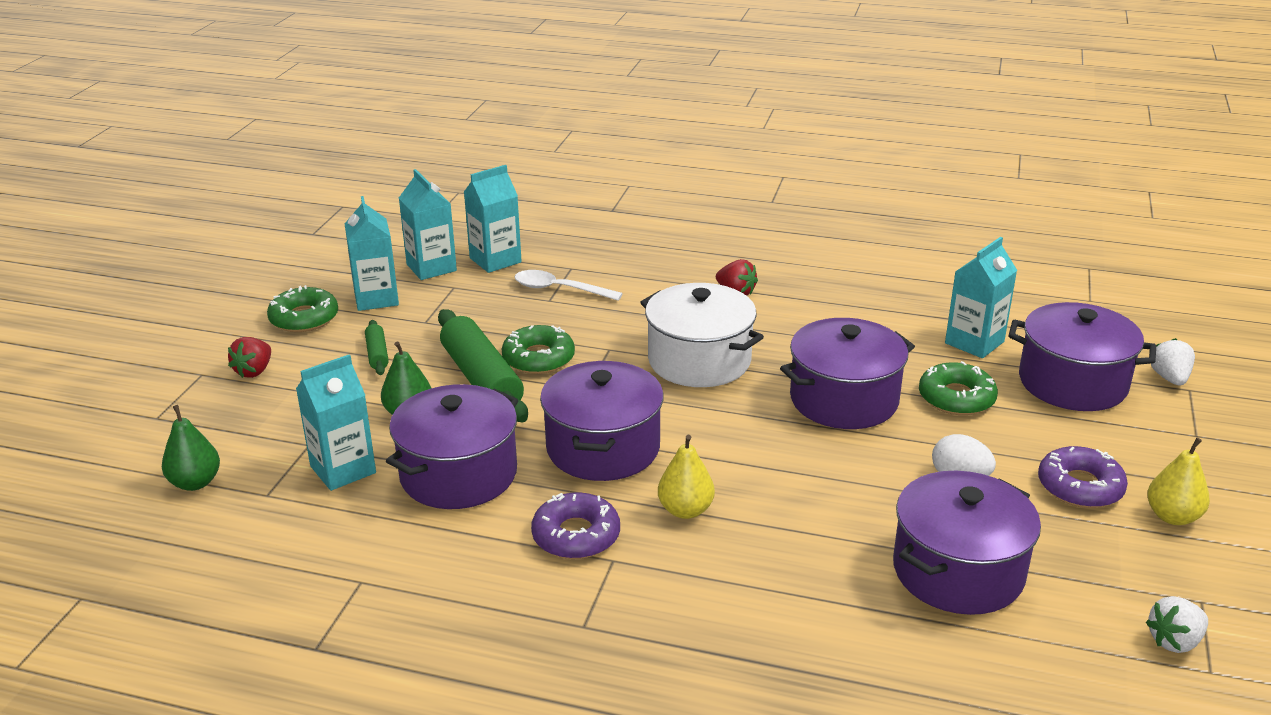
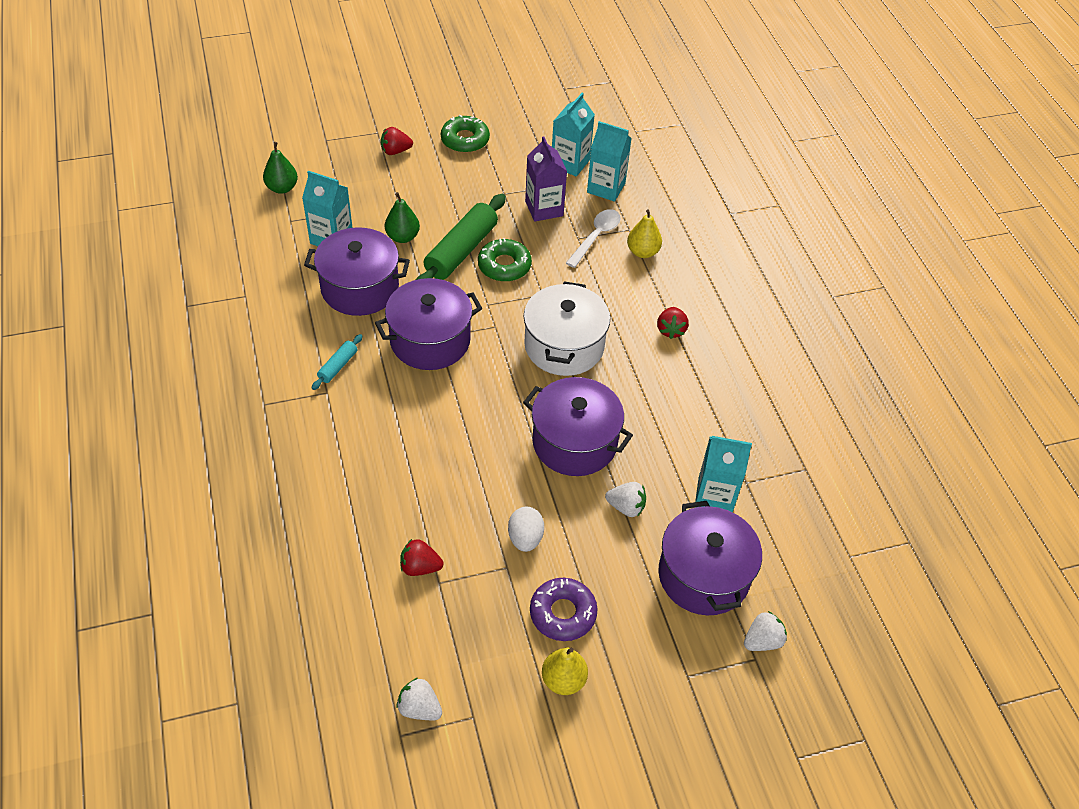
camera: 55 degrees right, 20 degrees up
(376, 298) = (512, 158): turquoise carton -> none
(377, 354) = (452, 192): green rolling pin -> none
(480, 305) = (544, 208): none -> purple carton
(560, 289) = (596, 237): white spoon -> white spoon turned 45 degrees clockwise
(576, 535) = (338, 366): purple donut -> turquoise rolling pin
(685, 510) = (394, 406): yellow pear -> yellow pear (642, 252)
(956, 398) = (626, 507): green donut -> white strawberry
(958, 571) = (420, 567): purple pot -> red strawberry

